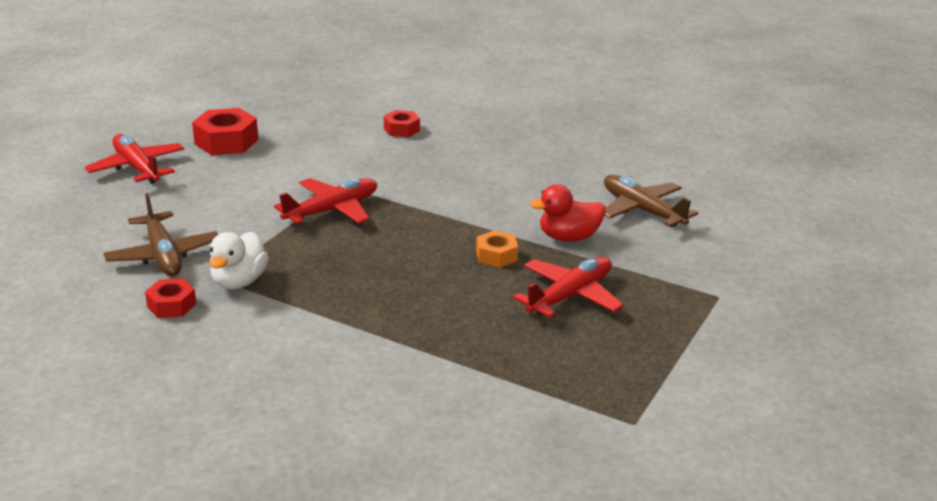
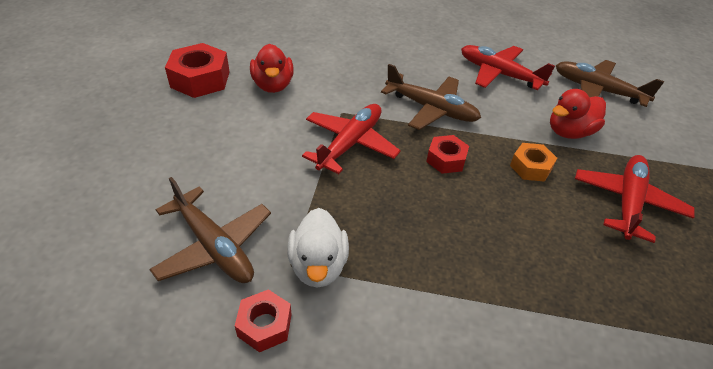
camera: 20 degrees left, 15 degrees up
(137, 168) = (125, 128): red plane -> red plane (499, 74)
(292, 156) = (273, 85): none -> red duck
(401, 129) = (349, 40): red nut -> red nut (446, 159)
(437, 197) = (431, 109): none -> brown plane

